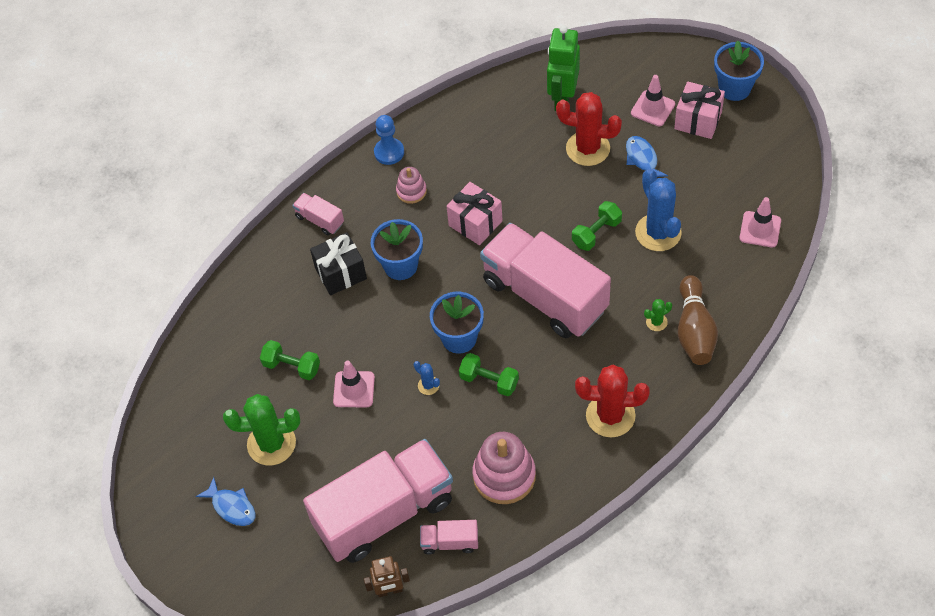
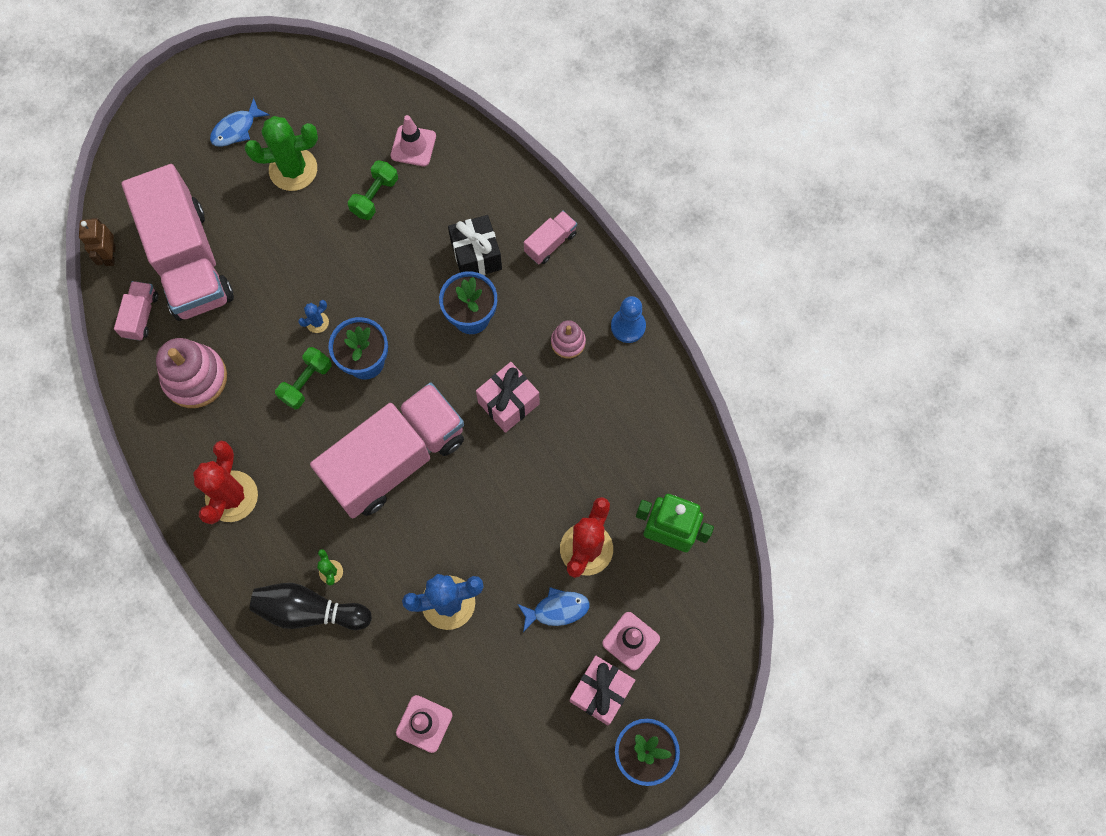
camera: 95 degrees right, 15 degrees up
(271, 443) = (293, 169): green cactus -> green cactus turned 75 degrees clockwise
(354, 389) = (332, 251): pink traffic cone -> pink traffic cone (413, 146)
(596, 233) = (464, 532): green dumbbell -> none
(694, 330) = (309, 611): brown bowling pin -> black bowling pin

